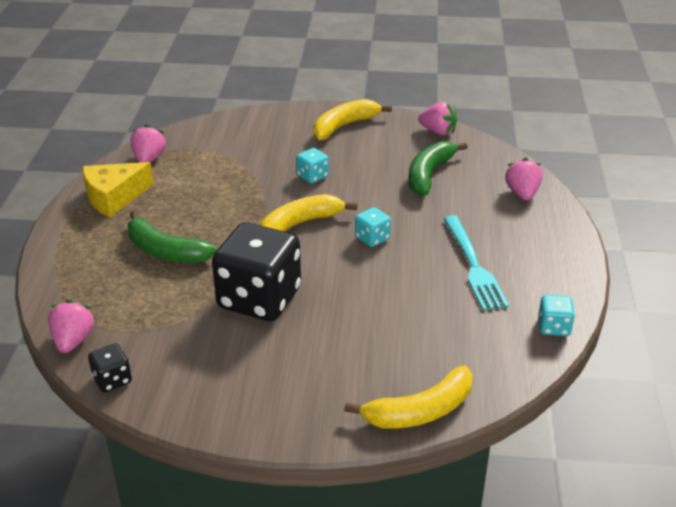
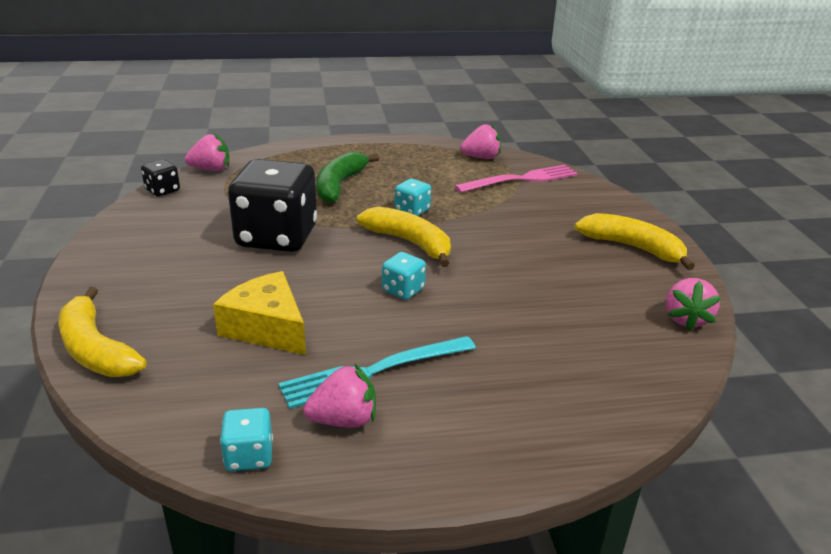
camera: 75 degrees right, 5 degrees down
(114, 197) = (411, 153): yellow cheese -> yellow cheese (267, 328)
(207, 147) = (522, 179): none -> pink fork
(312, 176) = (507, 240): turquoise dice -> turquoise dice (412, 210)
(428, 174) = (568, 319): green banana -> none
(522, 194) = (575, 411): pink strawberry -> pink strawberry (344, 420)

